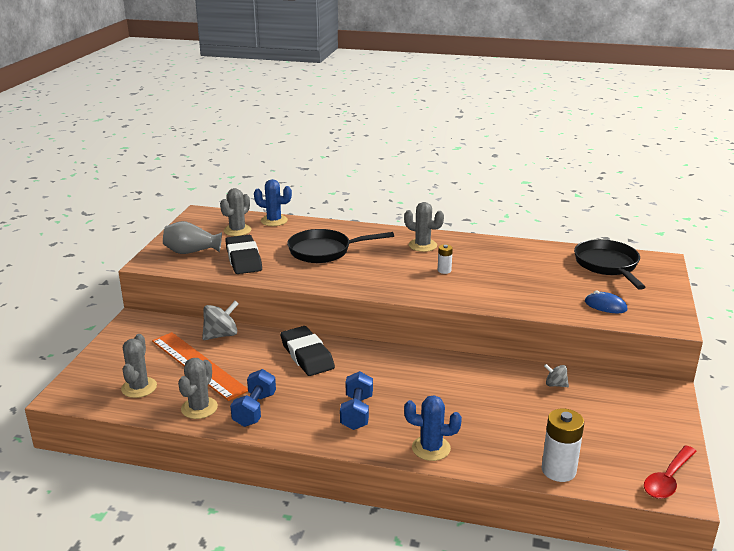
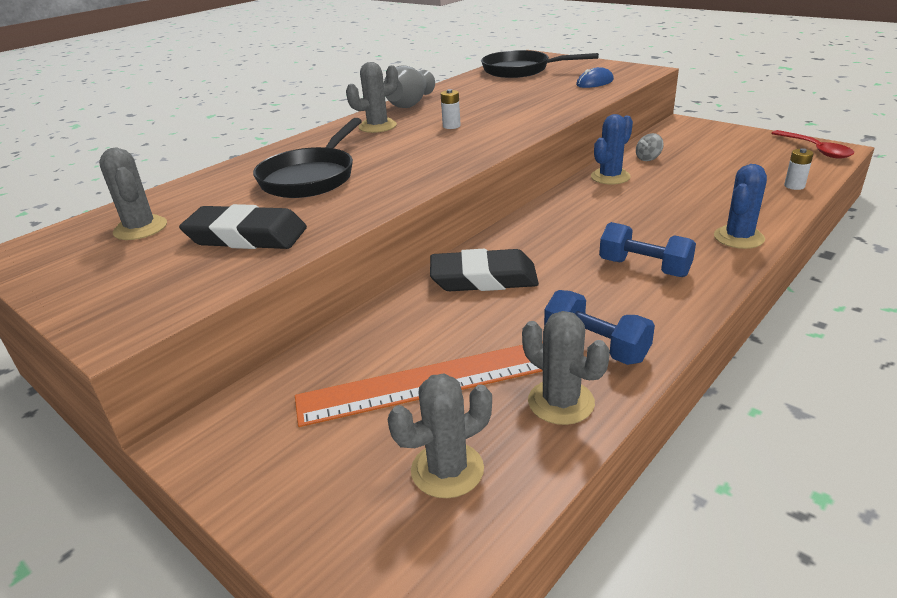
camera: 60 degrees left, 5 degrees up
(139, 387) = (447, 470): grey cactus -> grey cactus turned 60 degrees counterclockwise
(191, 252) = (147, 279): grey vase -> grey vase (409, 104)
(221, 335) = (357, 343): grey spinning top -> none
(274, 221) = (160, 197): blue cactus -> blue cactus (610, 177)
(558, 470) = (794, 186): white battery -> white battery, size x0.53

